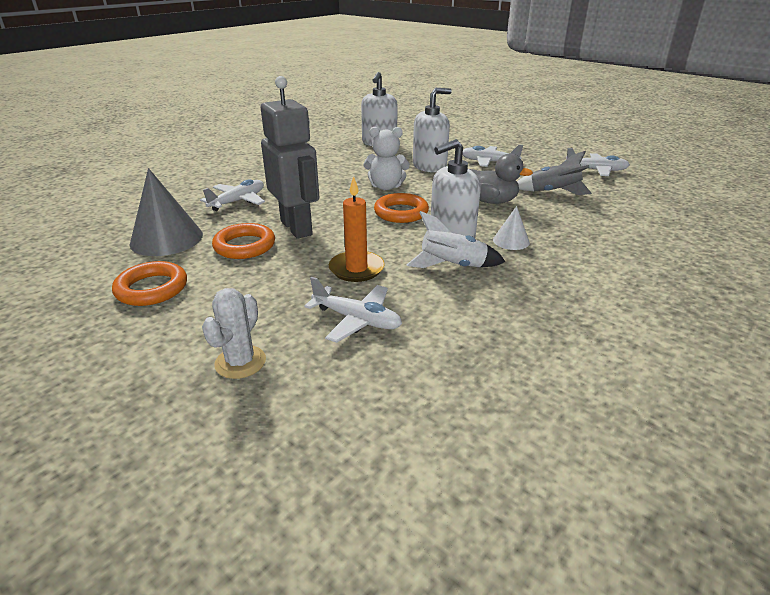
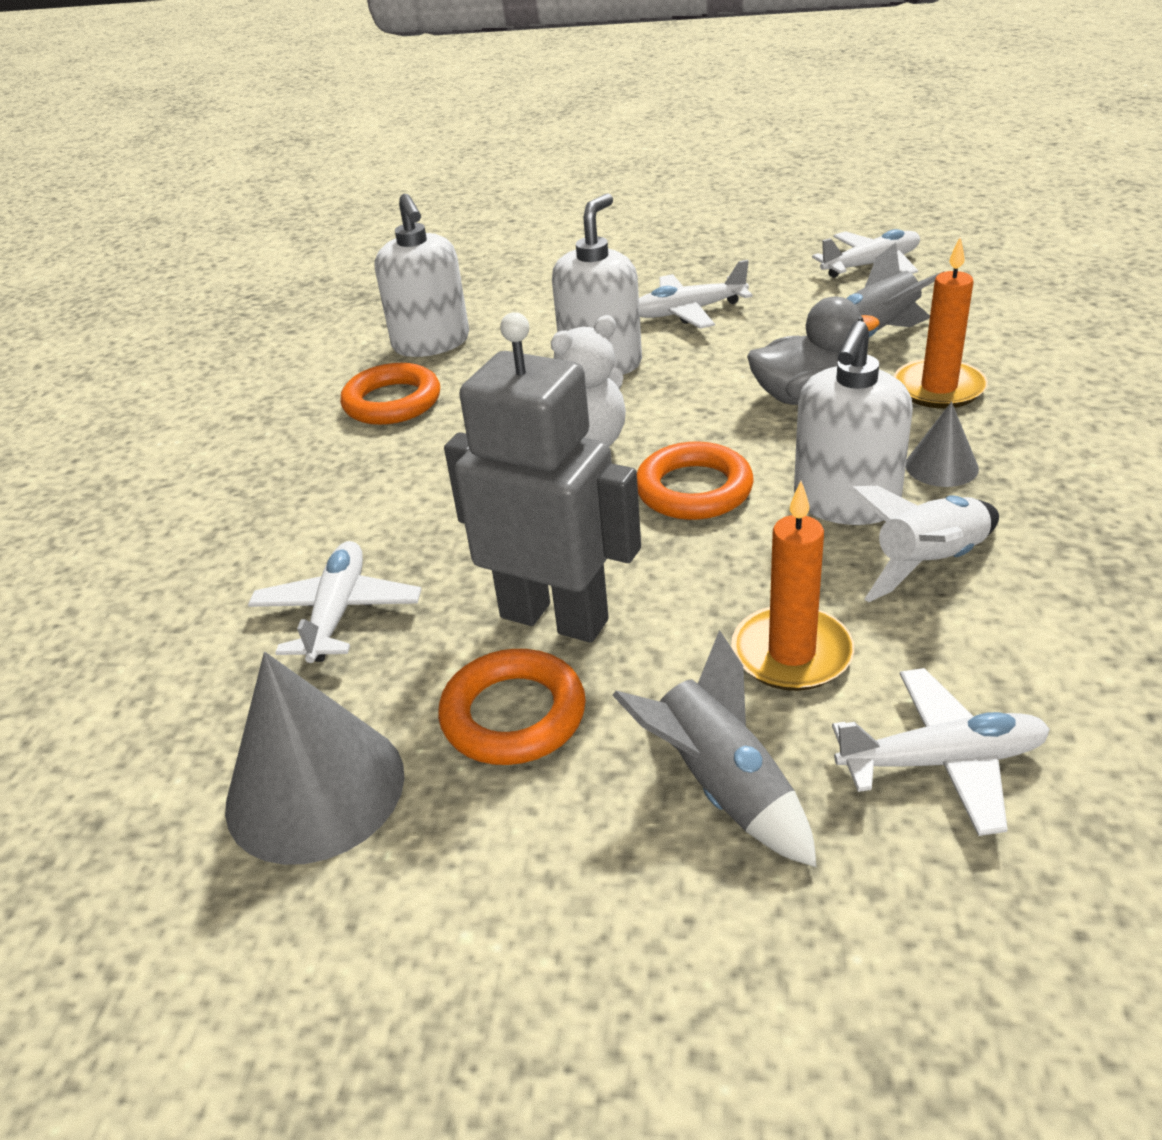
camera: 30 degrees left, 5 degrees up
(152, 288) = (472, 931): orange ring -> orange ring (392, 402)
(240, 362) = (890, 980): white cactus -> none
(274, 291) = (721, 787): none -> grey rocket
(511, 241) = (941, 466): white cone -> grey cone
(554, 217) = (938, 388): none -> orange candle

